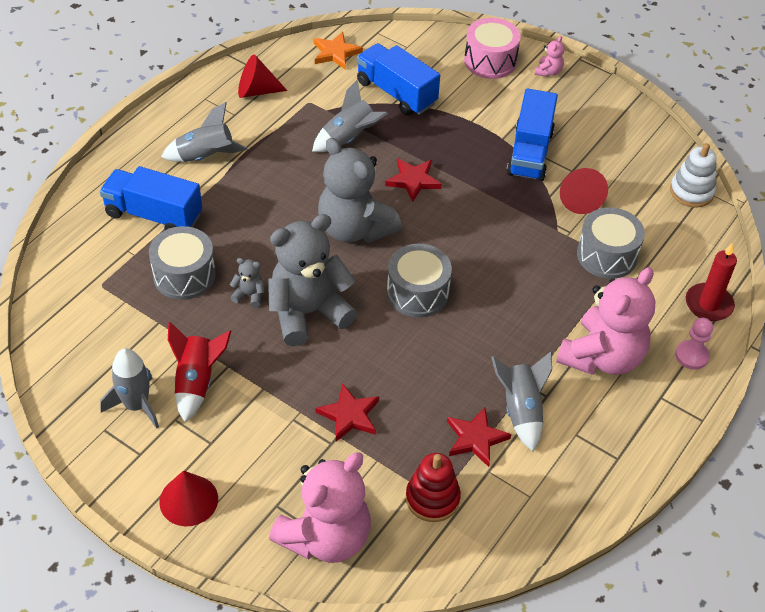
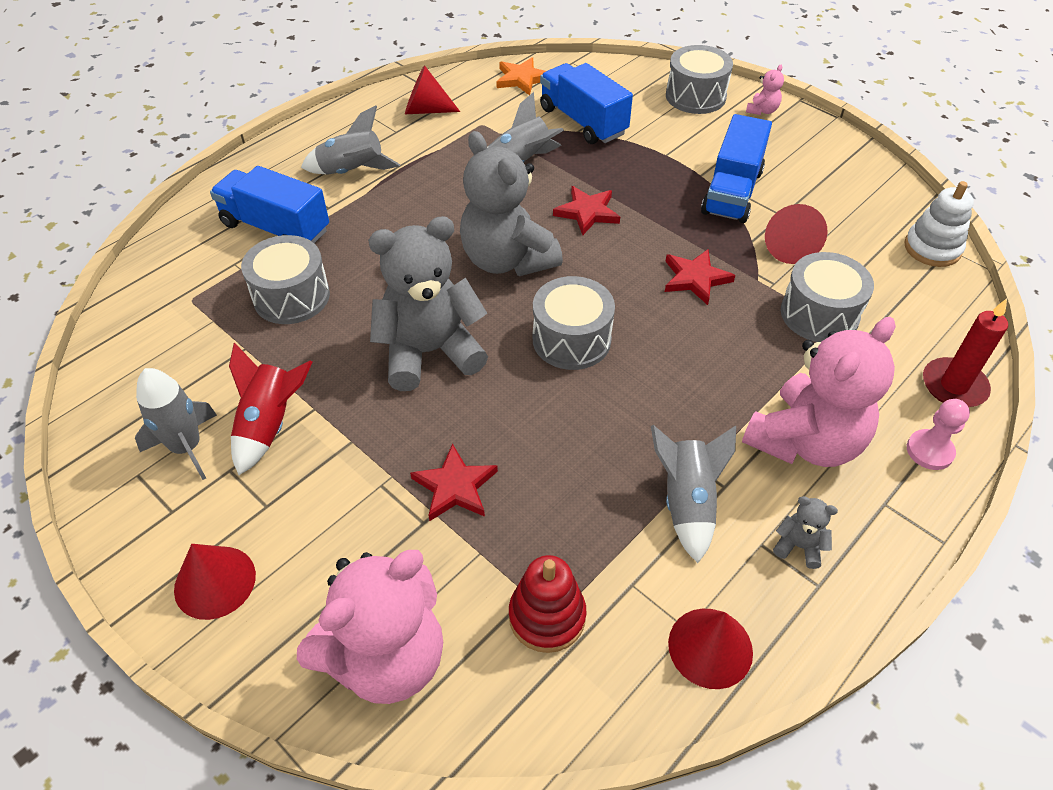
camera: 10 degrees right, 0 degrees up
(249, 295) = (363, 325): grey teddy bear -> grey teddy bear (798, 546)
(475, 438) = (620, 536): red star -> red star (695, 279)
(490, 61) = (695, 96): pink drum -> grey drum
(547, 506) = (710, 647): none -> red cone

